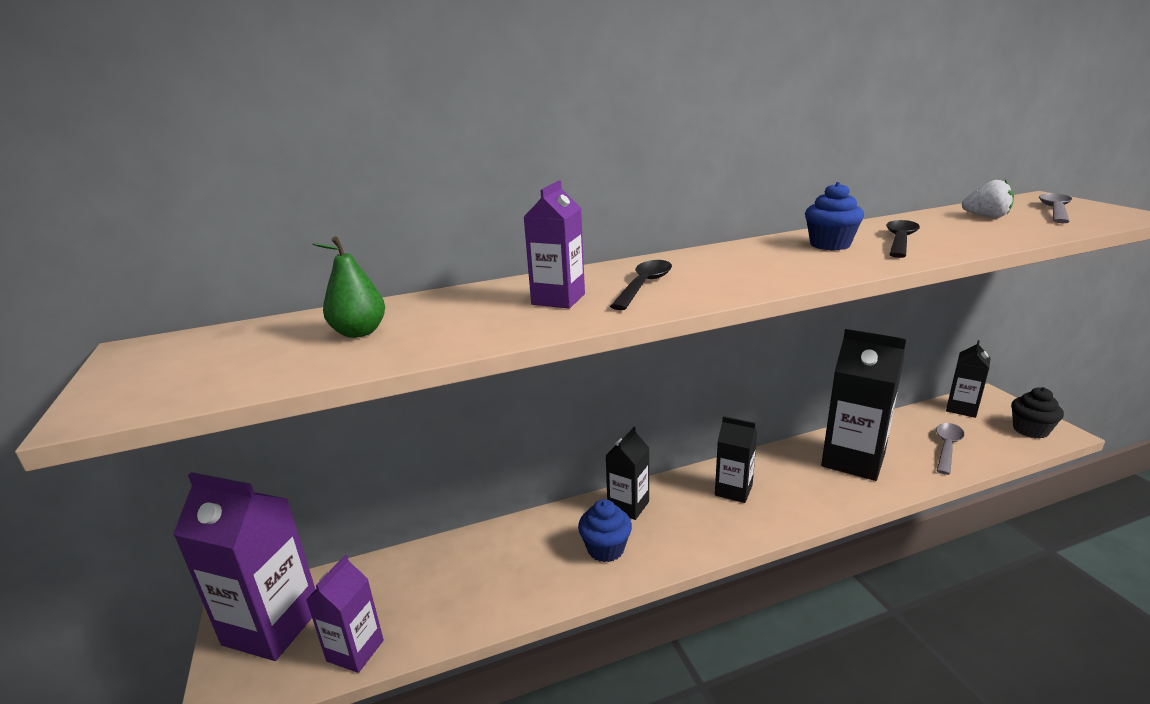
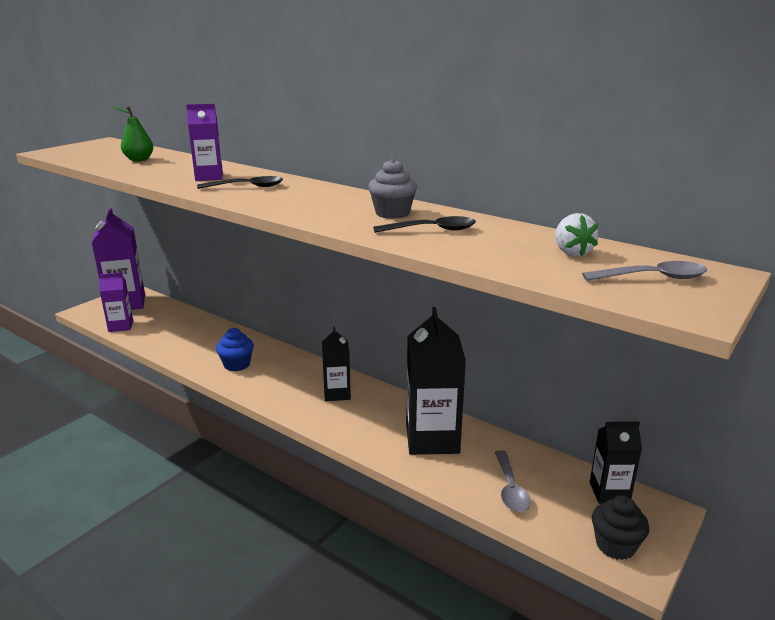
camera: 55 degrees right, 0 degrees up
(628, 506) = (285, 360): black carton -> none
(830, 244) = (392, 213): blue cupcake -> grey cupcake
(946, 447) = (510, 488): grey spoon -> grey spoon turned 90 degrees clockwise

